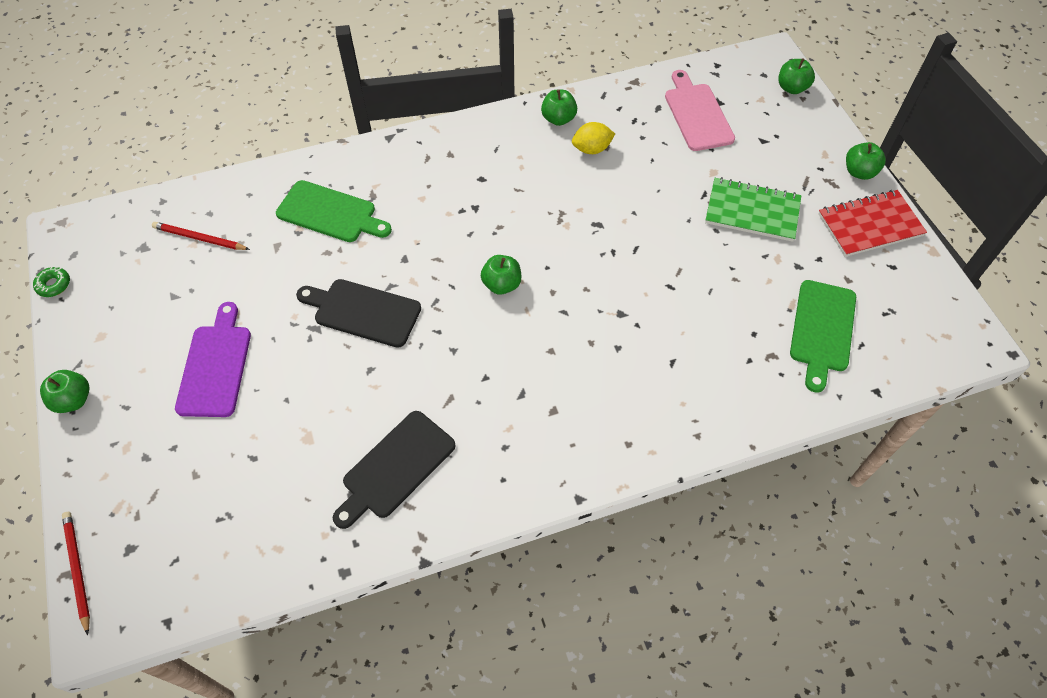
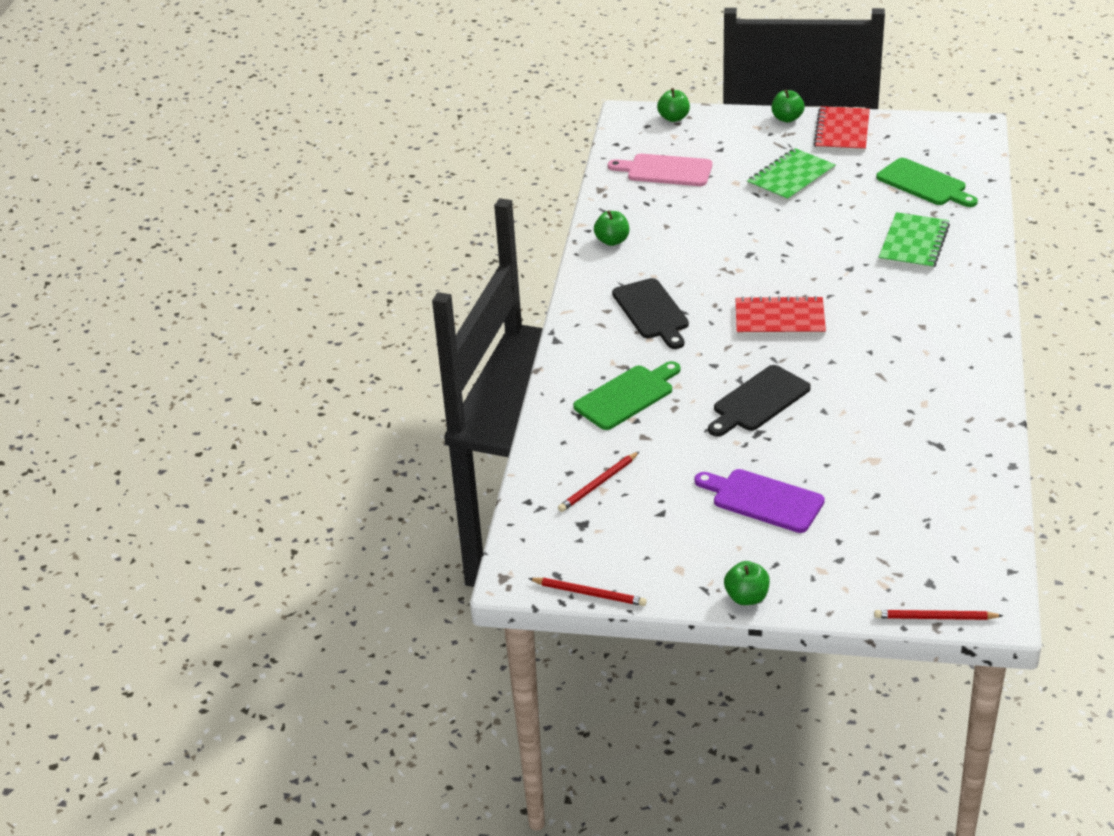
camera: 60 degrees left, 20 degrees down
(54, 285) = (589, 593): green donut -> red pencil
(396, 468) = (930, 418): black cutting board -> black cutting board (652, 312)
(501, 284) = (779, 319): green apple -> red notebook
(592, 149) = (662, 233): yellow lemon -> none
(700, 356) = (913, 244): none -> green notebook

